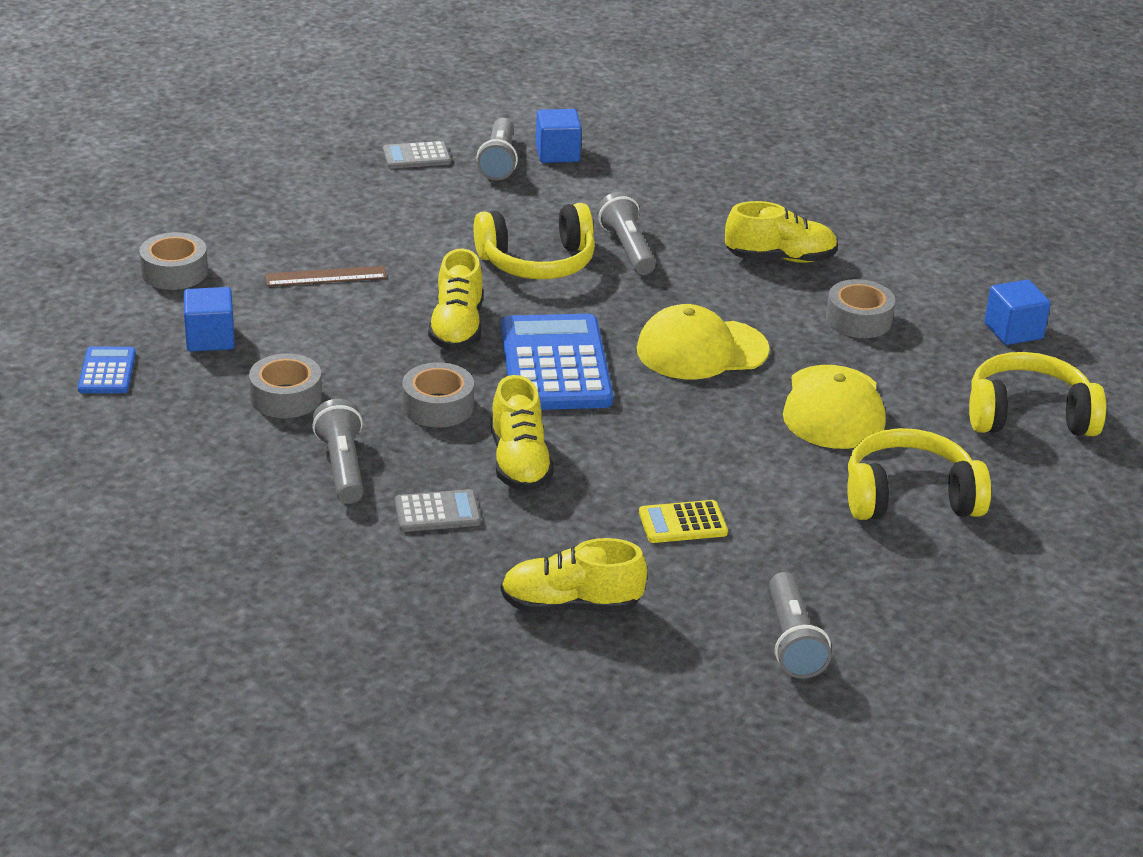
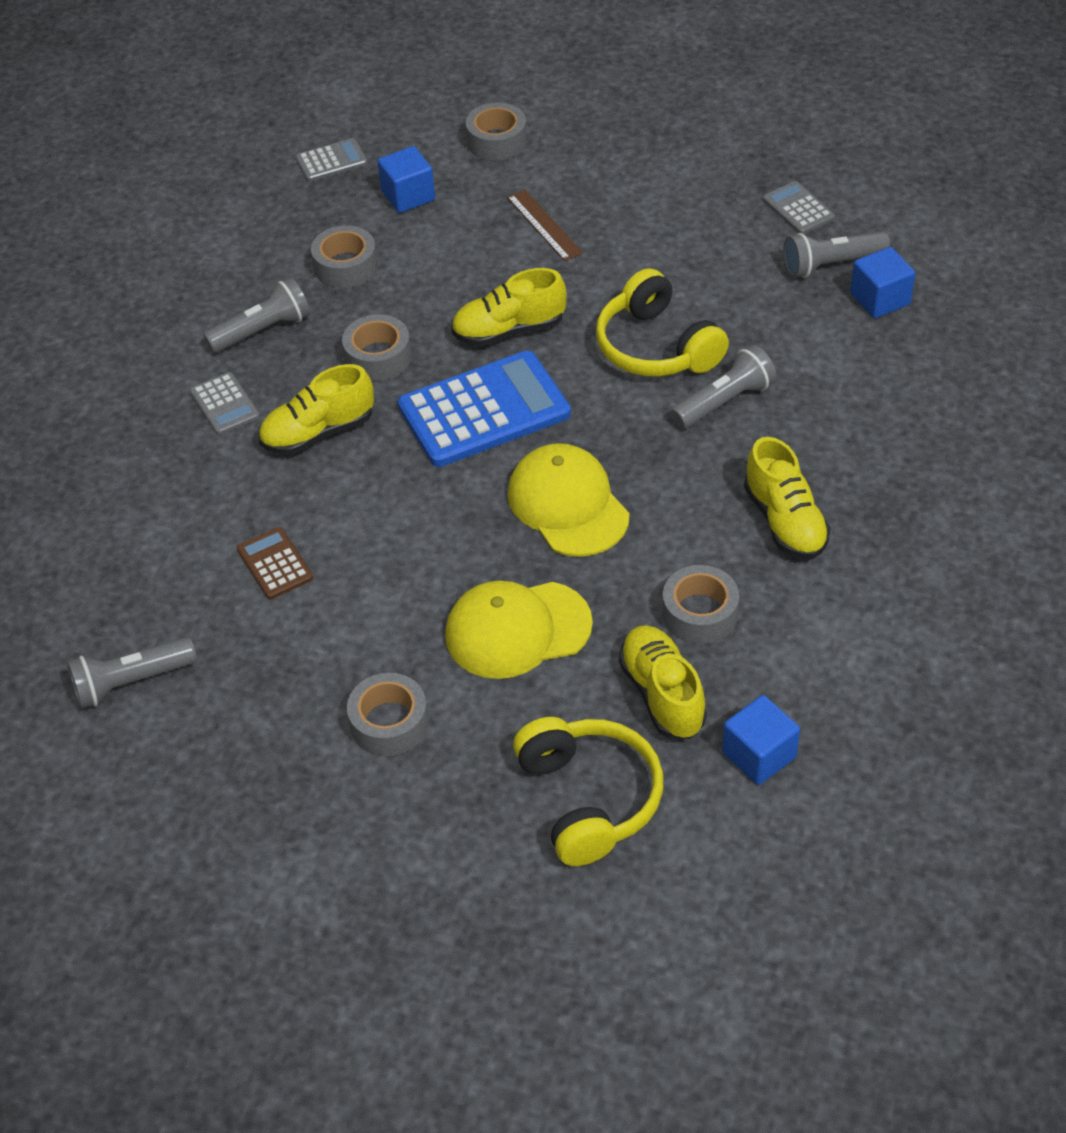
camera: 75 degrees right, 15 degrees up
(107, 371) = (331, 161): blue calculator -> grey calculator
(571, 605) = (130, 522): yellow shoe -> yellow shoe (662, 694)
(682, 523) = (275, 564): yellow calculator -> brown calculator
(909, 497) = (389, 723): yellow headphones -> grey tape

